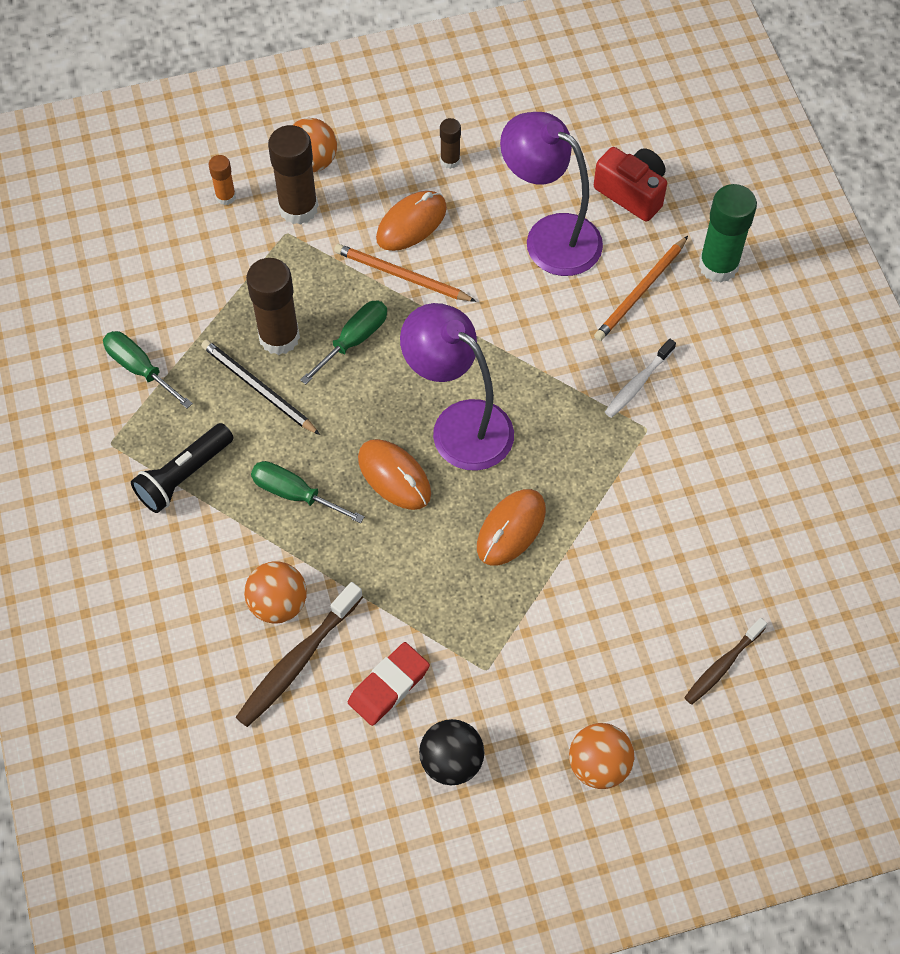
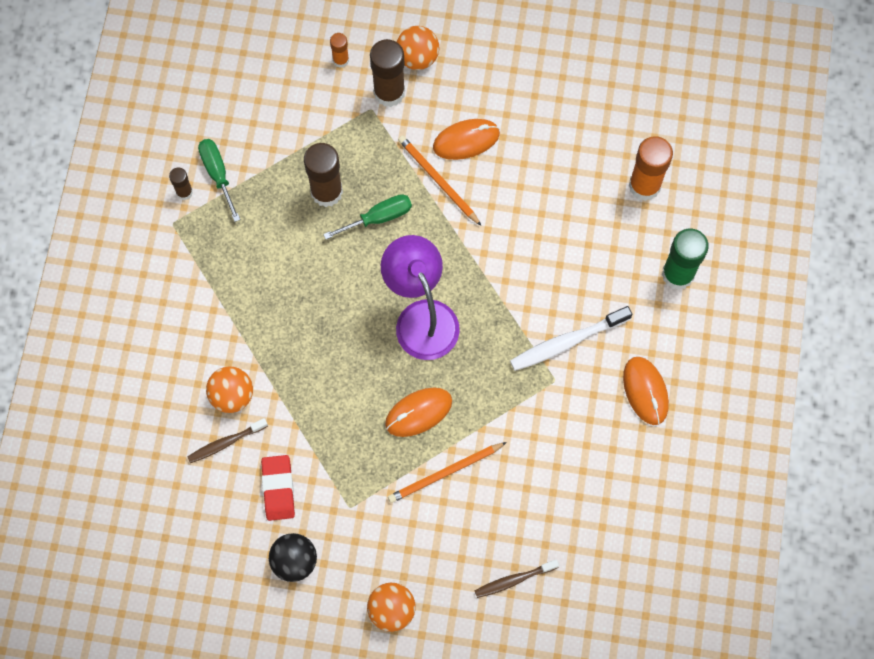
camera: 25 degrees right, 10 degrees up
(184, 476) = (211, 270): black flashlight -> none
(258, 388) = (293, 226): black pencil -> none
(294, 494) = (281, 318): green screwdriver -> none
(297, 661) = (225, 443): brown toothbrush -> brown toothbrush, size x0.65
(389, 686) = (278, 488): red eraser -> red eraser turned 75 degrees counterclockwise
(394, 476) = (356, 336): orange mouse -> orange mouse (645, 391)
(450, 160) = (520, 100): brown glue stick -> brown glue stick (184, 192)
(550, 236) = (563, 195): purple lamp -> none
(632, 193) = (644, 186): red camera -> orange glue stick
(638, 383) = (567, 342): white toothbrush -> white toothbrush, size x1.55
(640, 291) = (608, 270): orange pencil -> orange pencil (445, 473)

